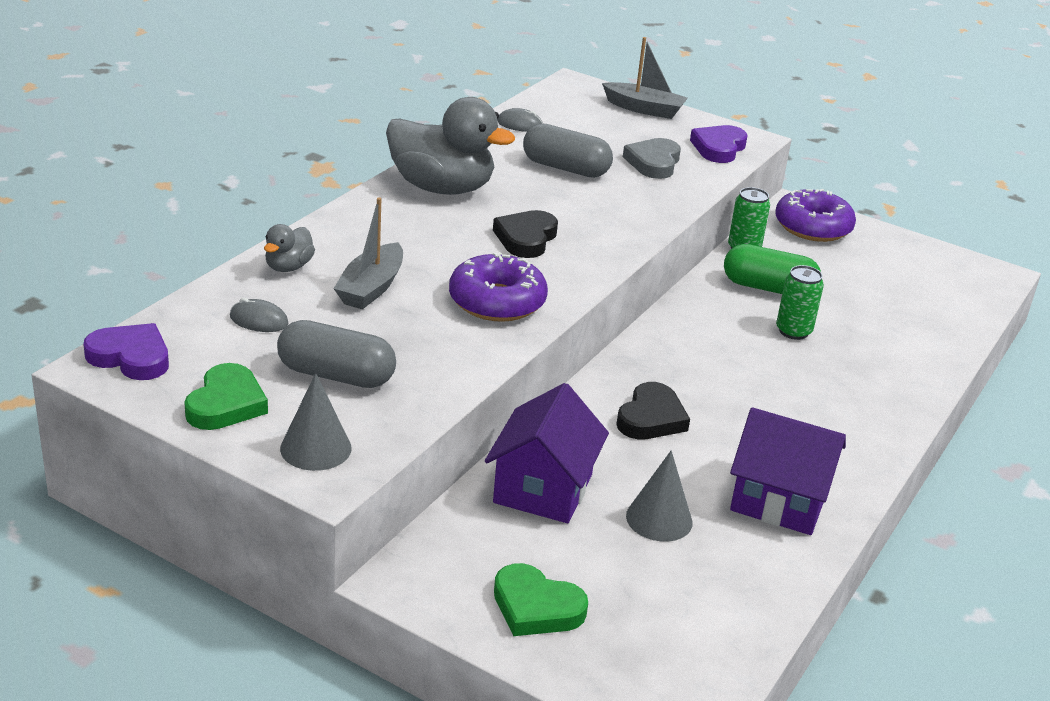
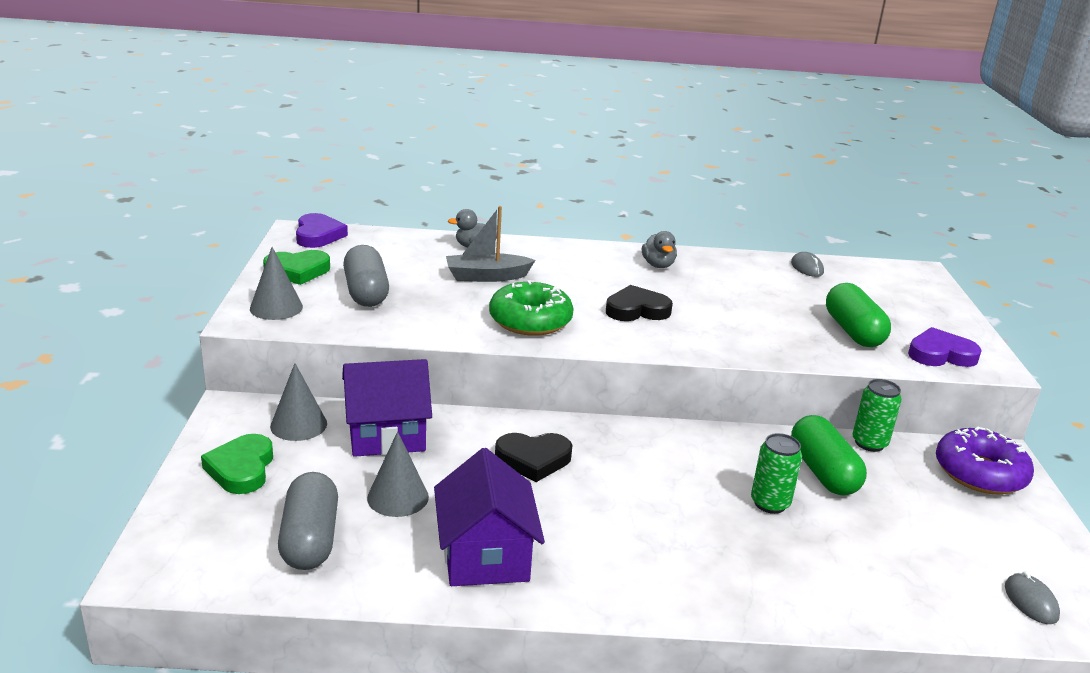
camera: 60 degrees right, 5 degrees down
(259, 320) = (401, 255): grey mouse -> grey mouse (1030, 601)
(442, 188) = (658, 265): grey duck -> grey duck, size x0.47
(476, 541) = (298, 425): none -> grey cone
(497, 301) = (530, 320): purple donut -> green donut
(565, 168) = (772, 299): grey capsule -> grey capsule (310, 539)
(644, 109) = (940, 307): grey boat -> none
(653, 163) = (853, 331): grey heart -> green capsule

